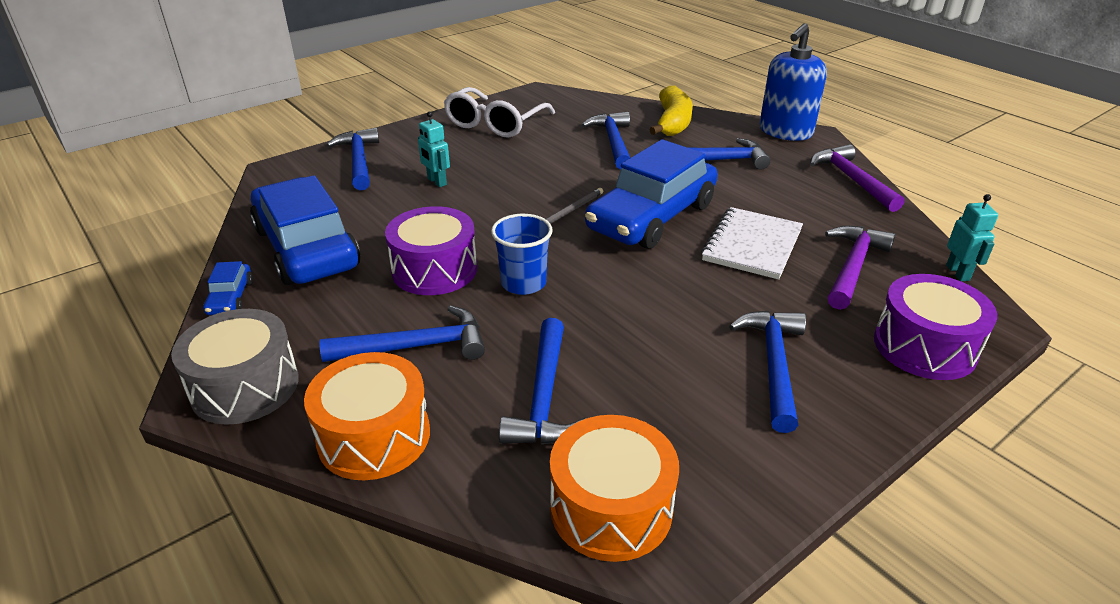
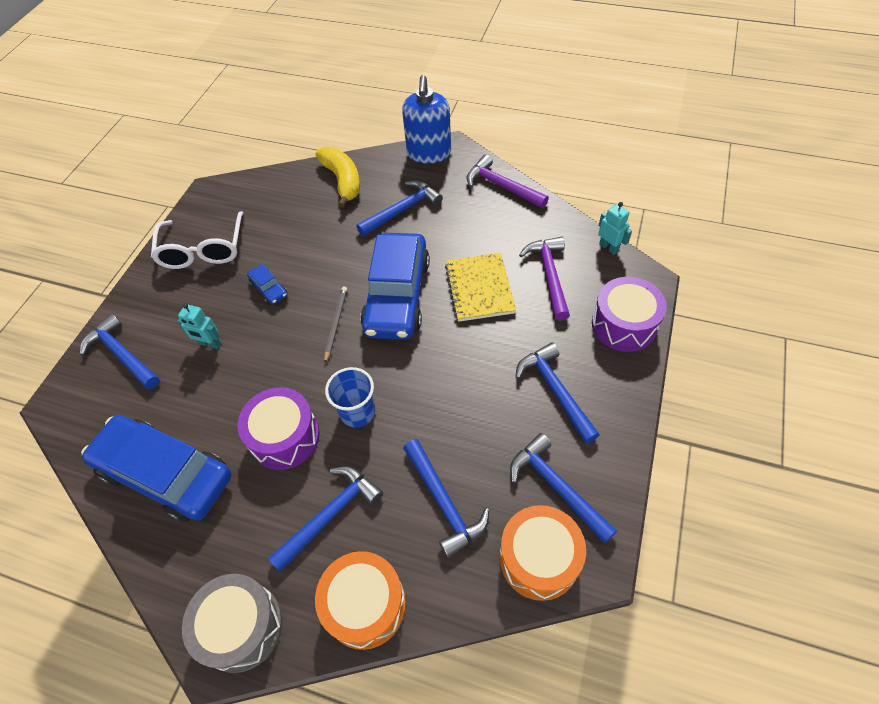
camera: 30 degrees left, 20 degrees up
(230, 298) = (151, 559): blue car -> blue car (269, 289)
(613, 142) = (313, 226): blue hammer -> blue hammer (556, 487)
(752, 245) = (479, 288): white notebook -> yellow notebook

